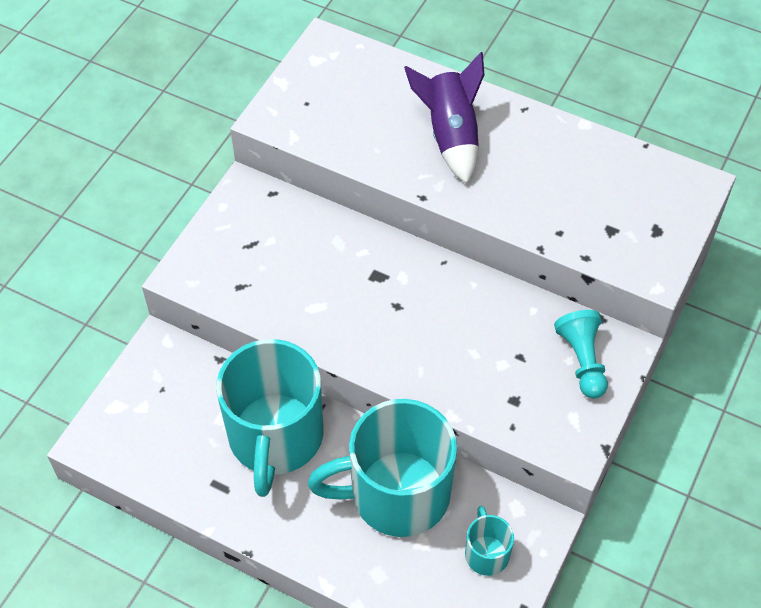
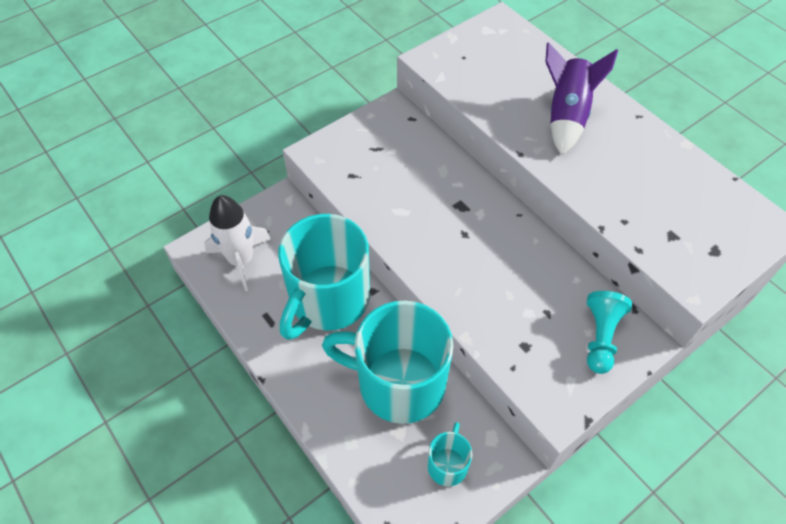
camera: 25 degrees right, 0 degrees up
(150, 433) = (241, 260): none -> white rocket

